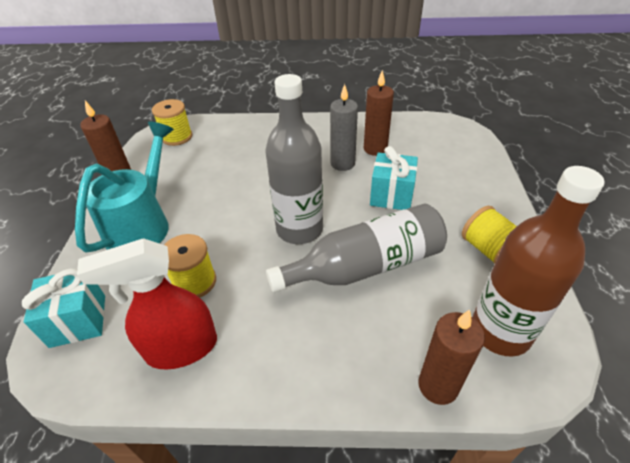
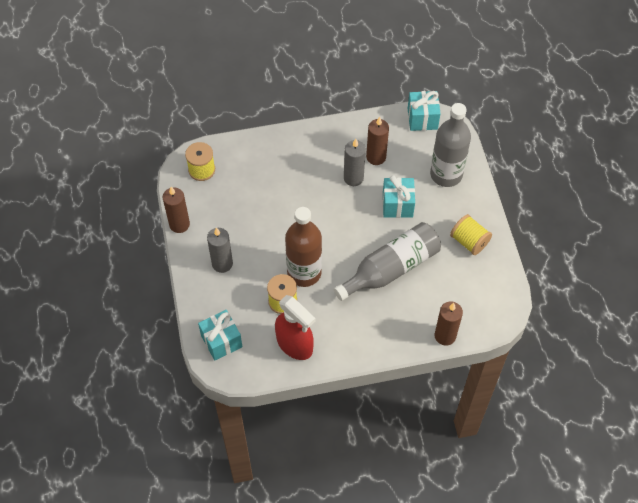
camera: 15 degrees left, 15 degrees up
(142, 224) = (222, 264): turquoise watering can -> grey candle
(181, 348) = (295, 344): red spray bottle -> red spray bottle turned 105 degrees counterclockwise
(299, 229) = (338, 247): grey bottle -> grey bottle (446, 174)
(437, 124) = (422, 119): none -> turquoise gift
(500, 331) = (477, 298): brown bottle -> brown bottle (304, 272)

